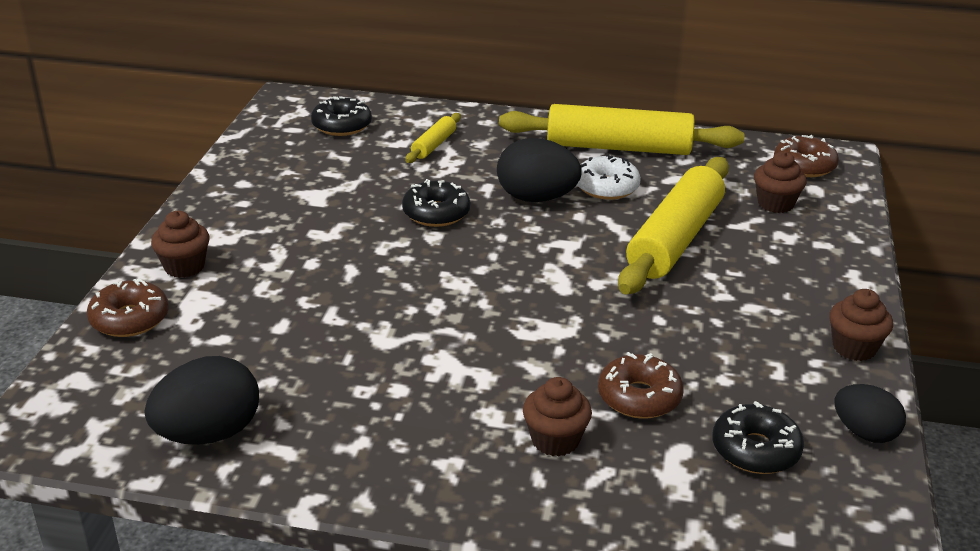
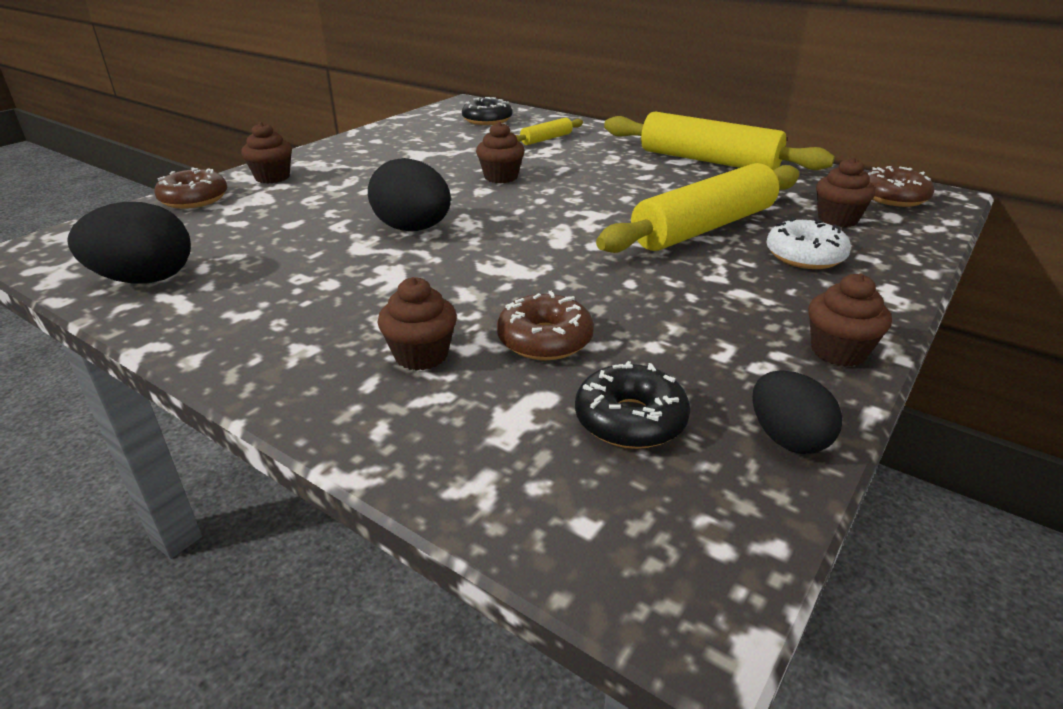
camera: 25 degrees right, 0 degrees up
(436, 213) = (501, 177): black donut -> brown cupcake
(536, 198) = (598, 181): black egg -> black egg (413, 229)
(606, 187) = (671, 183): white donut -> white donut (805, 256)

